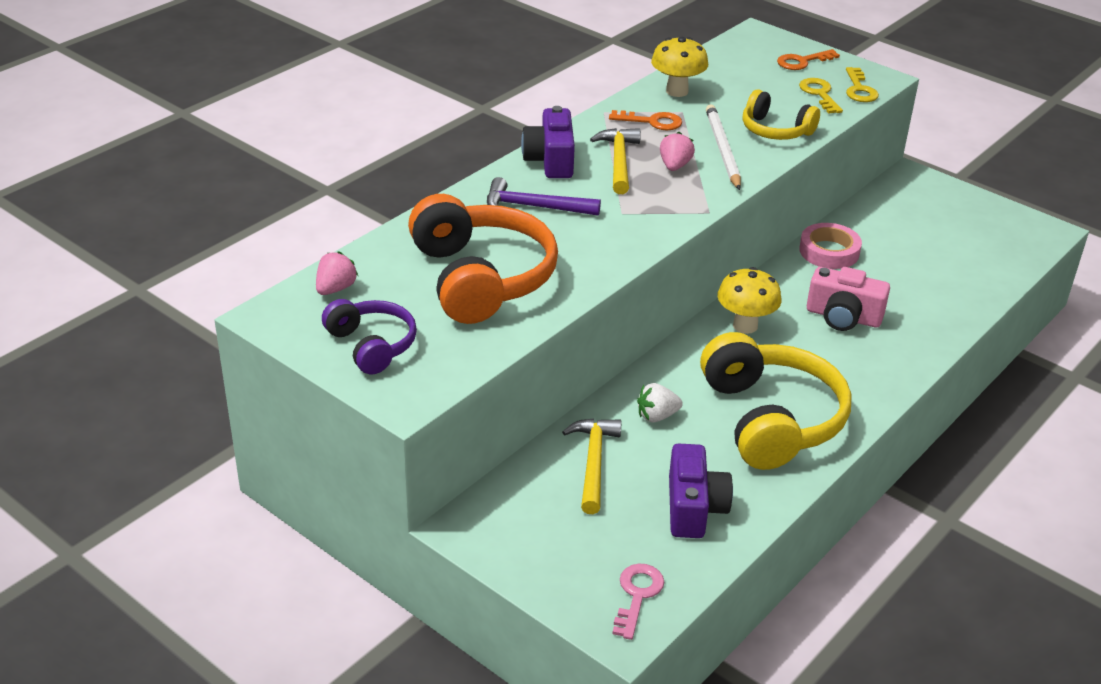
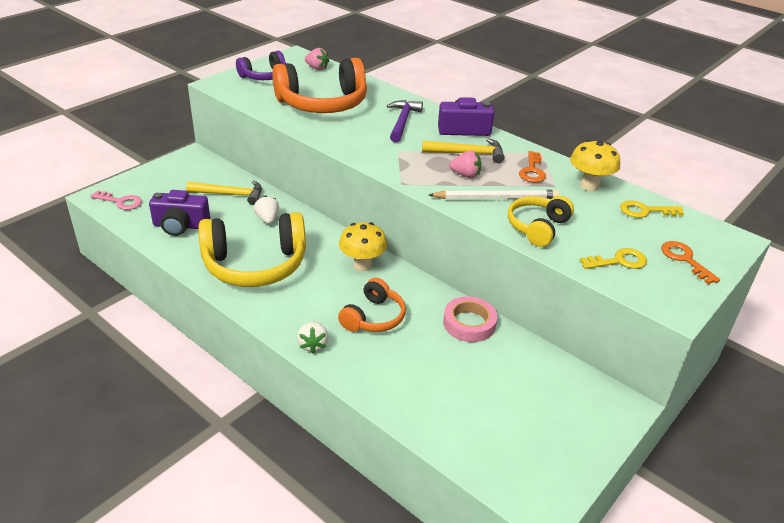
camera: 90 degrees right, 0 degrees up
(843, 317) = (373, 317): pink camera -> orange headphones
(859, 89) = (641, 288): yellow key -> yellow key (645, 211)
(907, 361) = (313, 345): none -> white strawberry

